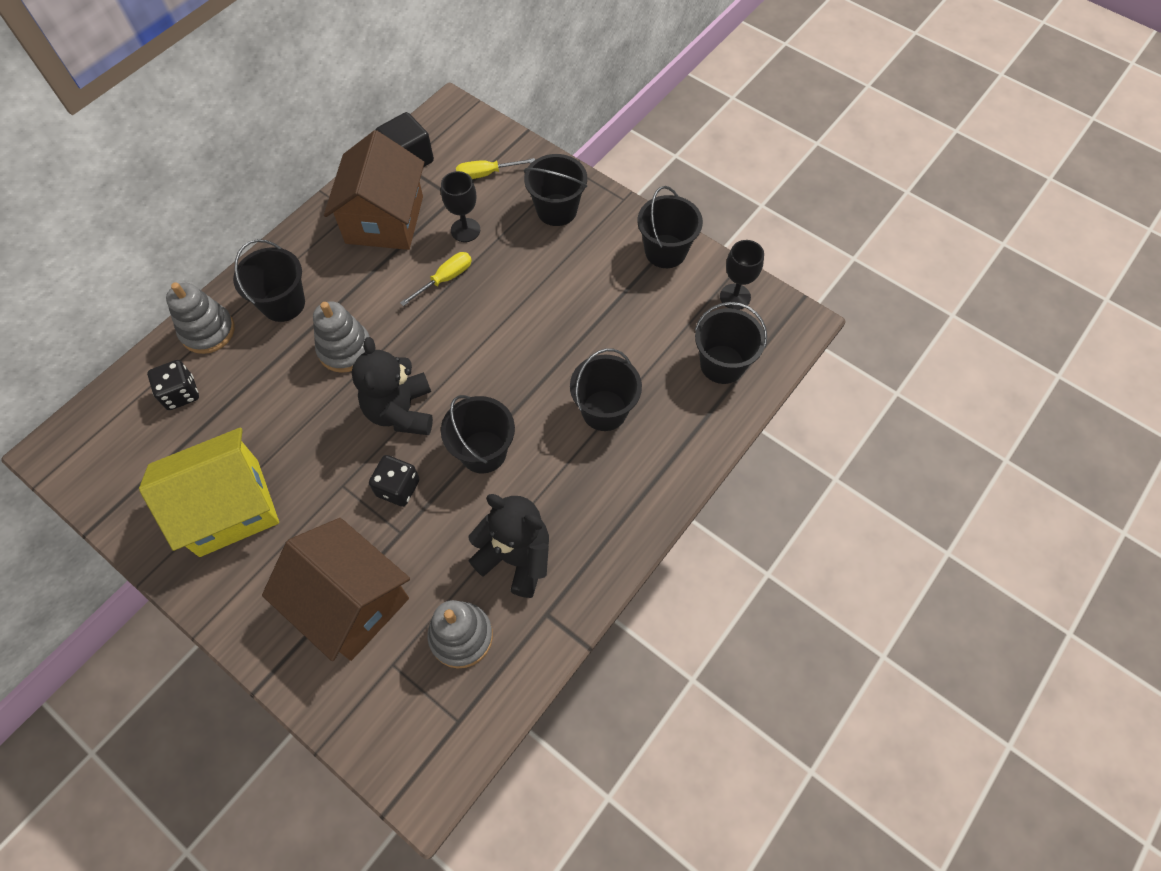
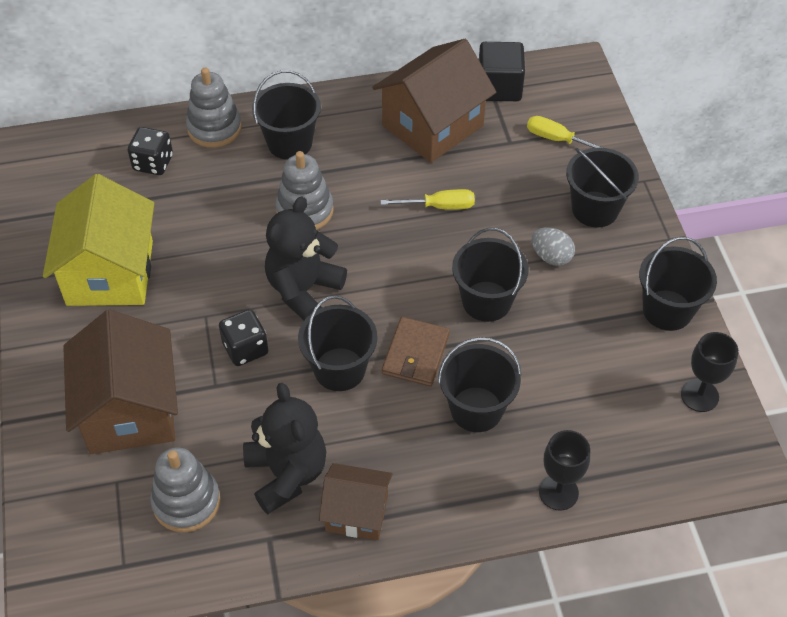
camera: 40 degrees right, 10 degrees down
(229, 507) = (110, 273): yellow house -> yellow house turned 75 degrees clockwise
(465, 230) = (494, 176): black goblet -> black goblet (558, 492)
(527, 401) = (415, 354): none -> brown wallet
(557, 264) = (551, 257): none -> grey egg
(590, 546) = (357, 513): none -> brown house
(722, 364) = (627, 447): black bucket -> black bucket (486, 301)

